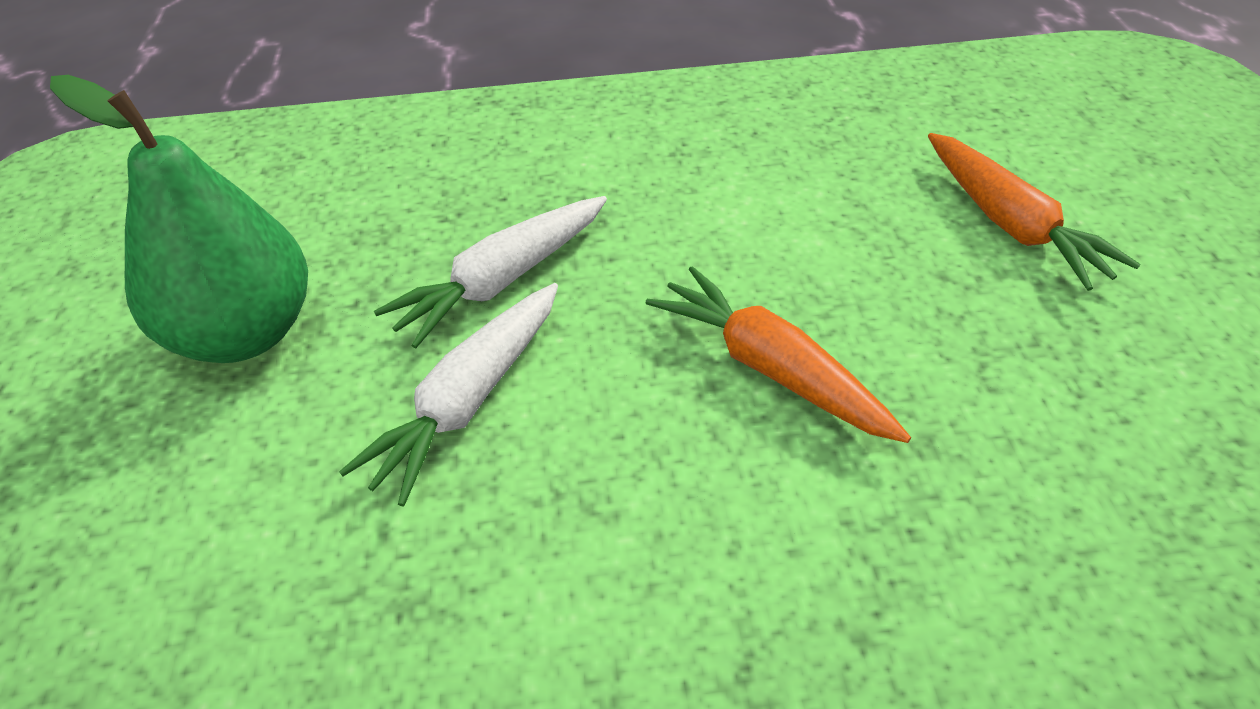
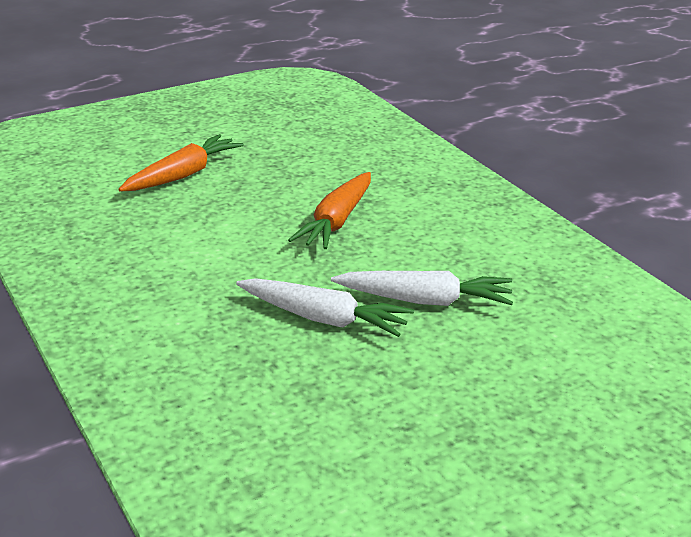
camera: 115 degrees left, 15 degrees down
(245, 333) = (441, 407): green pear -> none

